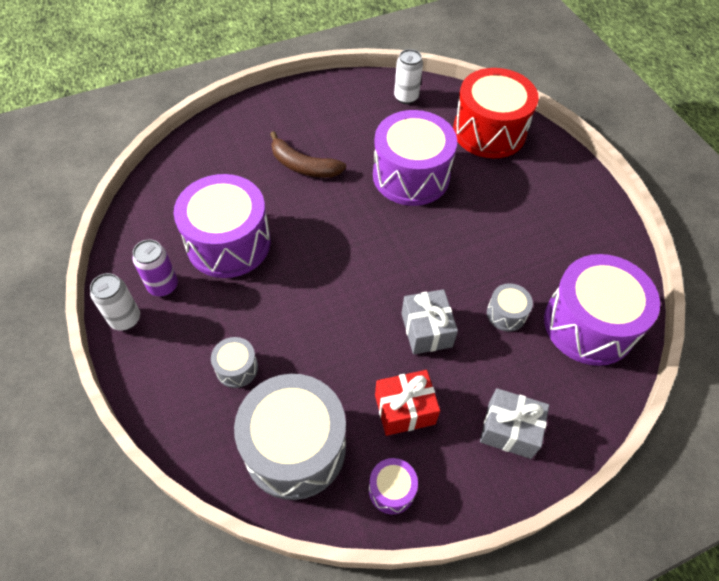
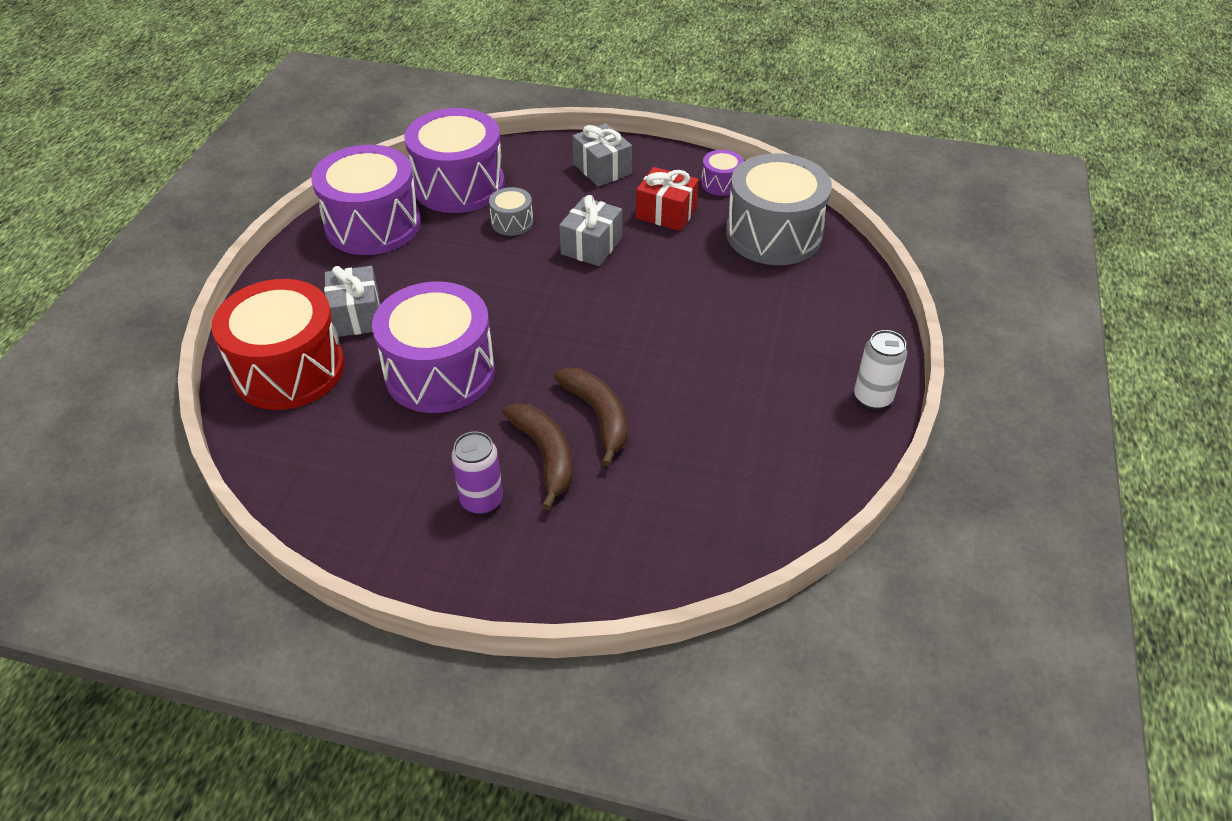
camera: 140 degrees left, 10 degrees down
(163, 286) = (814, 408): purple can -> purple can (482, 500)
(228, 243) = (711, 414): purple drum -> purple drum (373, 225)
(237, 368) = (784, 303): grey drum -> none
(295, 202) = (598, 416): none -> brown banana
(406, 97) = (313, 473): white can -> none
(501, 179) = (357, 316): none -> grey gift

